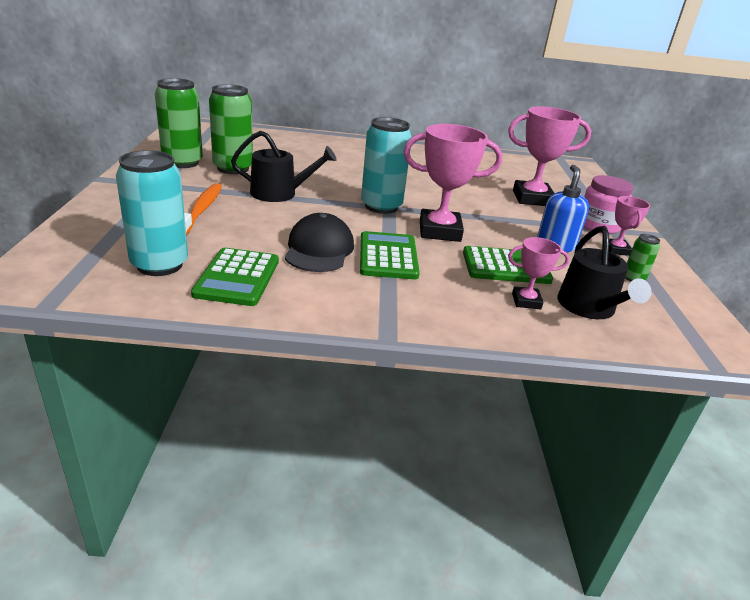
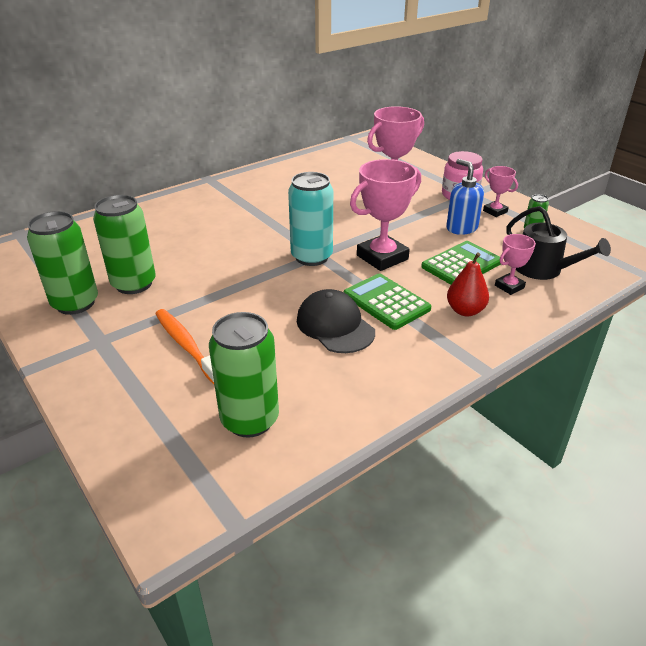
camera: 35 degrees left, 5 degrees up
(159, 265) = (250, 420): turquoise can -> green can
(237, 277) = (324, 390): green calculator -> none
(279, 193) = (218, 289): black watering can -> none
(448, 294) = (465, 311): none -> red pear

